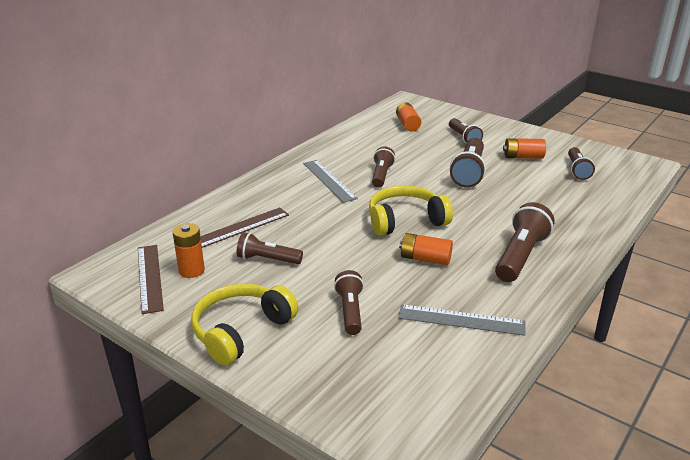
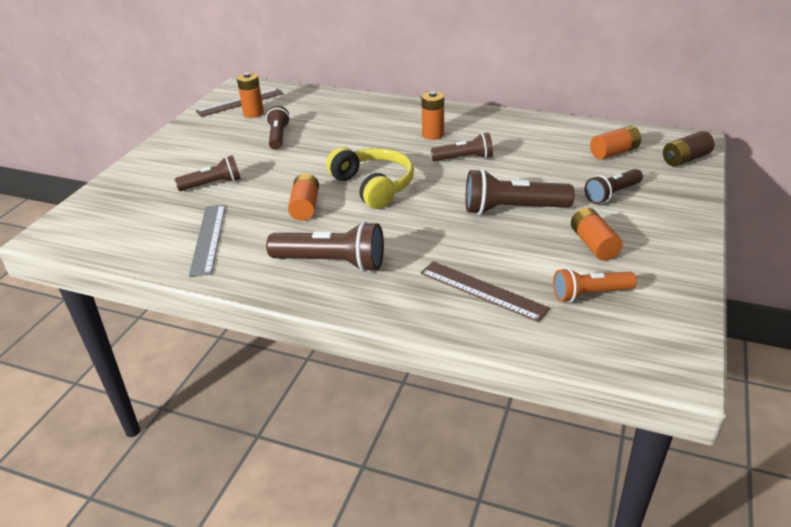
camera: 75 degrees right, 5 degrees up
(241, 227) = (323, 116): brown ruler -> brown ruler (482, 290)
(241, 331) = (181, 148): yellow headphones -> none
(329, 180) = (433, 134): grey ruler -> orange battery
(430, 108) = (685, 159): none -> brown battery
(577, 170) = (589, 294): brown flashlight -> orange flashlight

